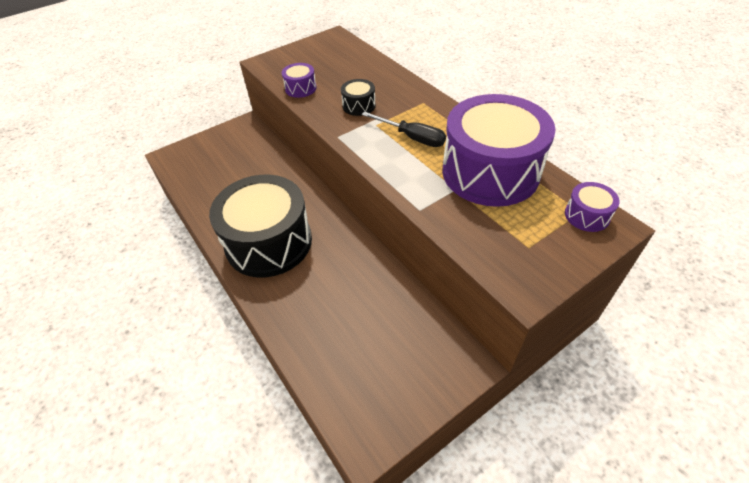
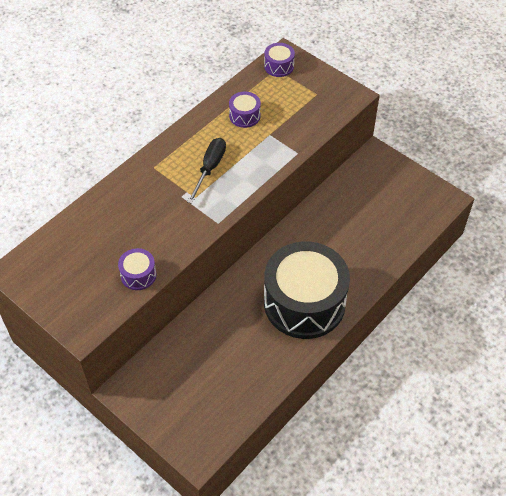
camera: 105 degrees left, 5 degrees up
(359, 106) = (165, 216): black drum -> none
(490, 172) = (244, 116): purple drum -> purple drum, size x0.41

